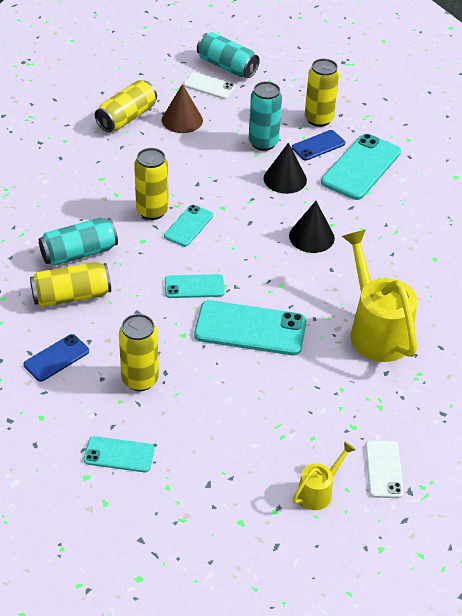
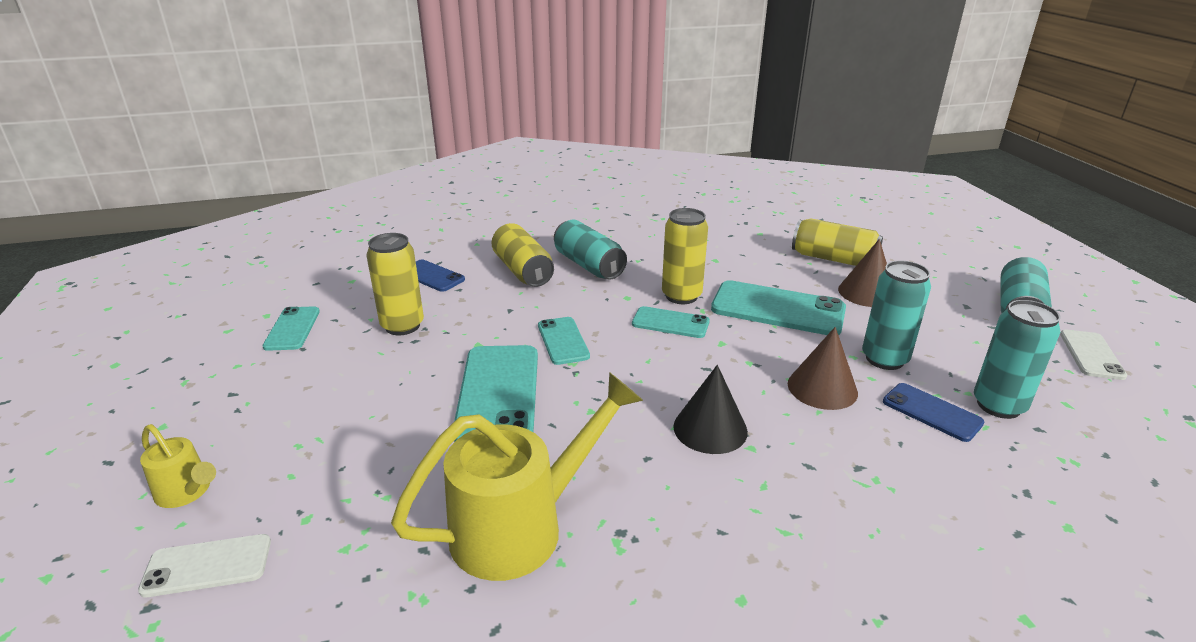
camera: 80 degrees right, 15 degrees down
(209, 86) = (957, 302): white phone -> white phone (1091, 355)
(285, 179) = (822, 388): black cone -> brown cone
(318, 119) = (998, 405): yellow can -> turquoise can
(361, 167) = (923, 467): turquoise phone -> turquoise phone (777, 309)

